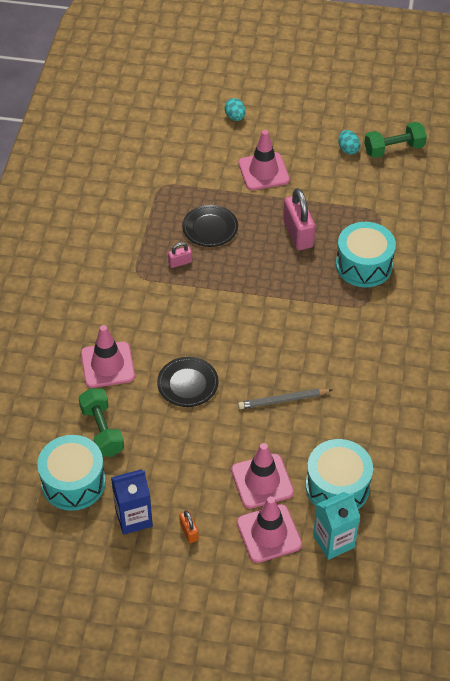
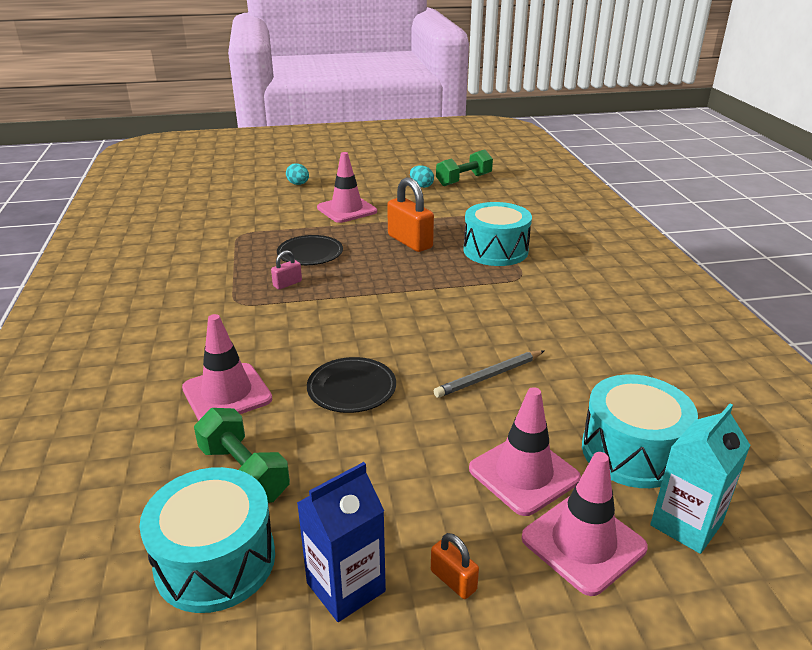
camera: 20 degrees left, 20 degrees down
(298, 234) = (410, 242): pink padlock -> orange padlock

